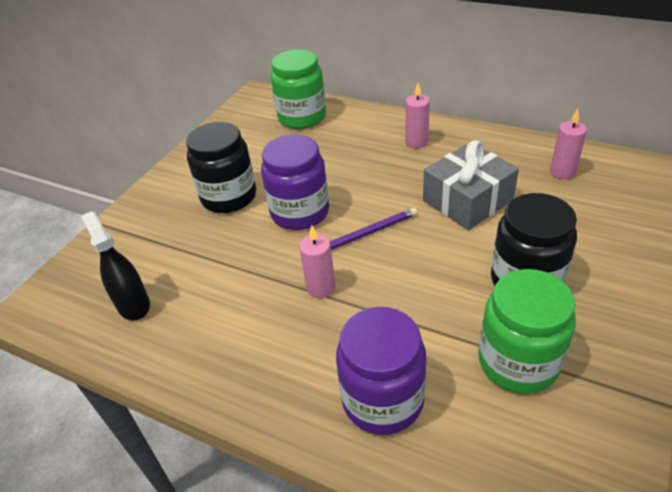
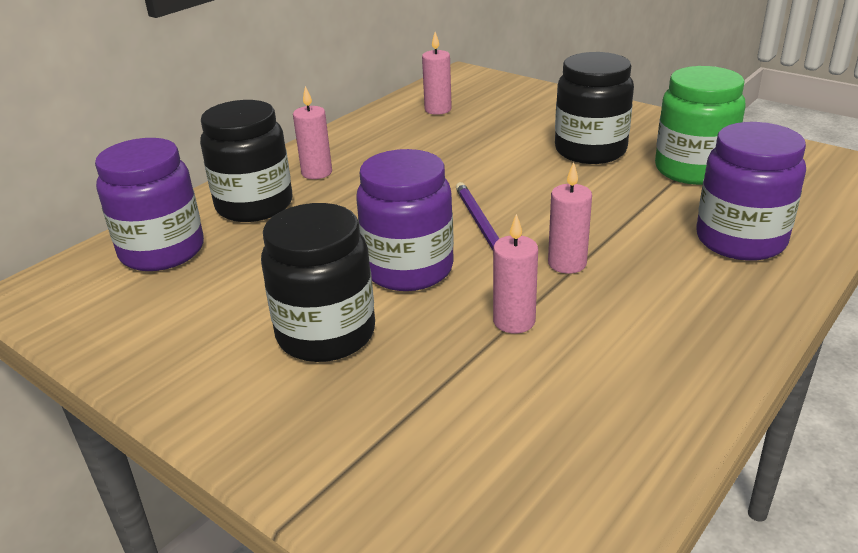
camera: 80 degrees left, 10 degrees down
(133, 305) = (556, 445): black spray bottle -> none
(247, 270) = (514, 321): none -> pink candle
(302, 117) = (162, 251): green jar -> purple jar
(362, 131) = (254, 205): none -> black jar
(467, 200) = (454, 159): grey gift -> none

